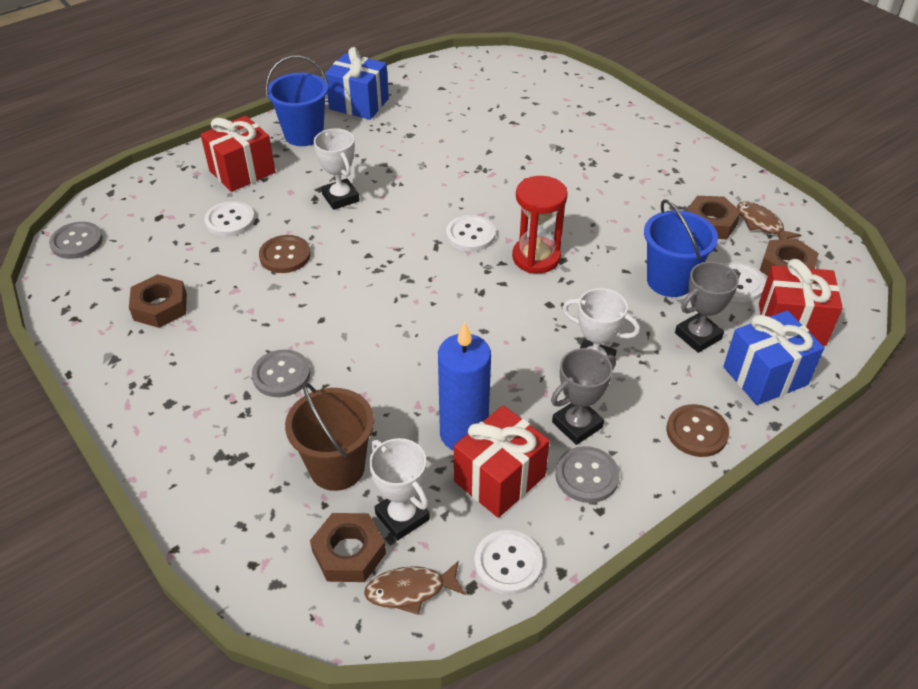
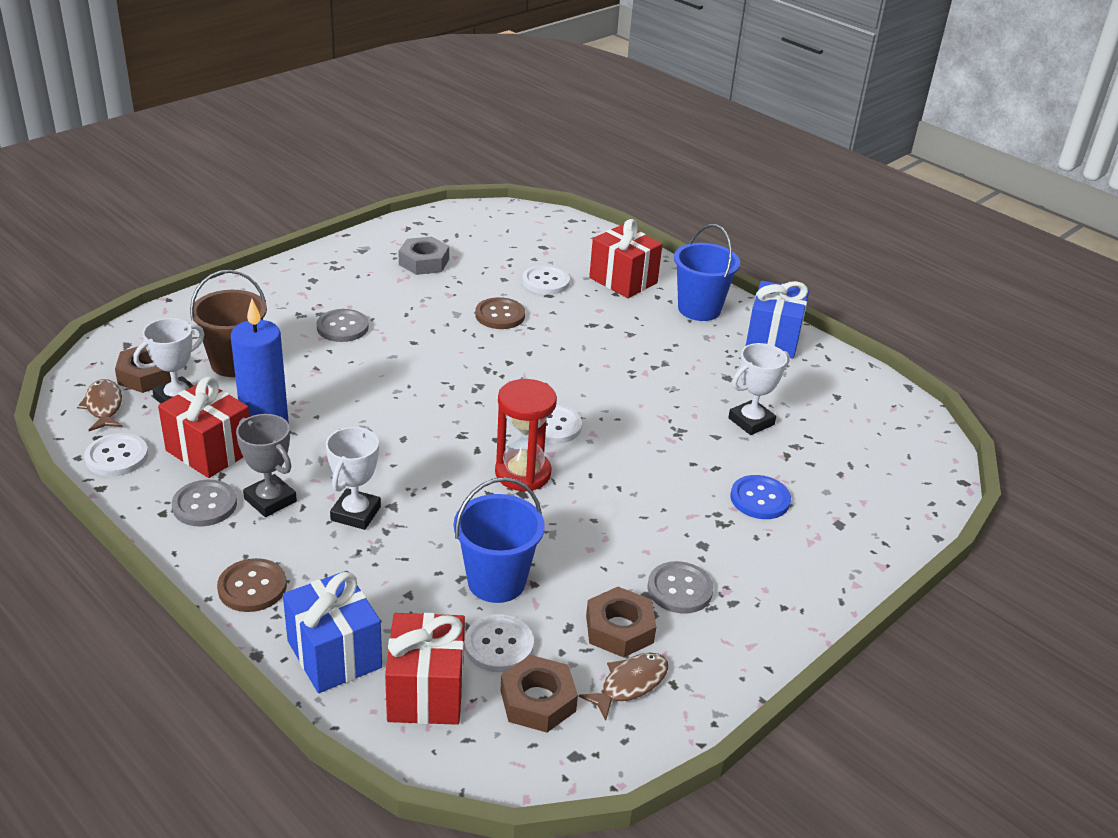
camera: 80 degrees right, 10 degrees down
(77, 242) = (501, 215): grey button -> grey button (679, 589)
(160, 307) = (424, 262): brown nut -> grey nut
(340, 198) = (597, 339): white trophy -> white trophy (751, 421)
(565, 142) = (760, 499): none -> blue button
(698, 336) = (401, 600): grey trophy -> none

